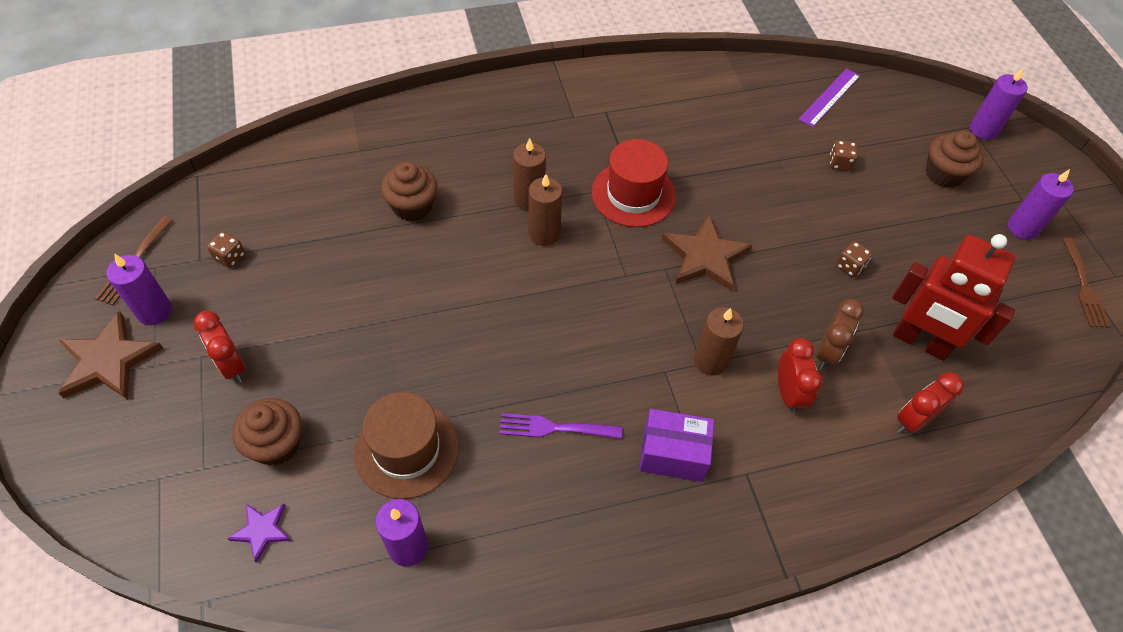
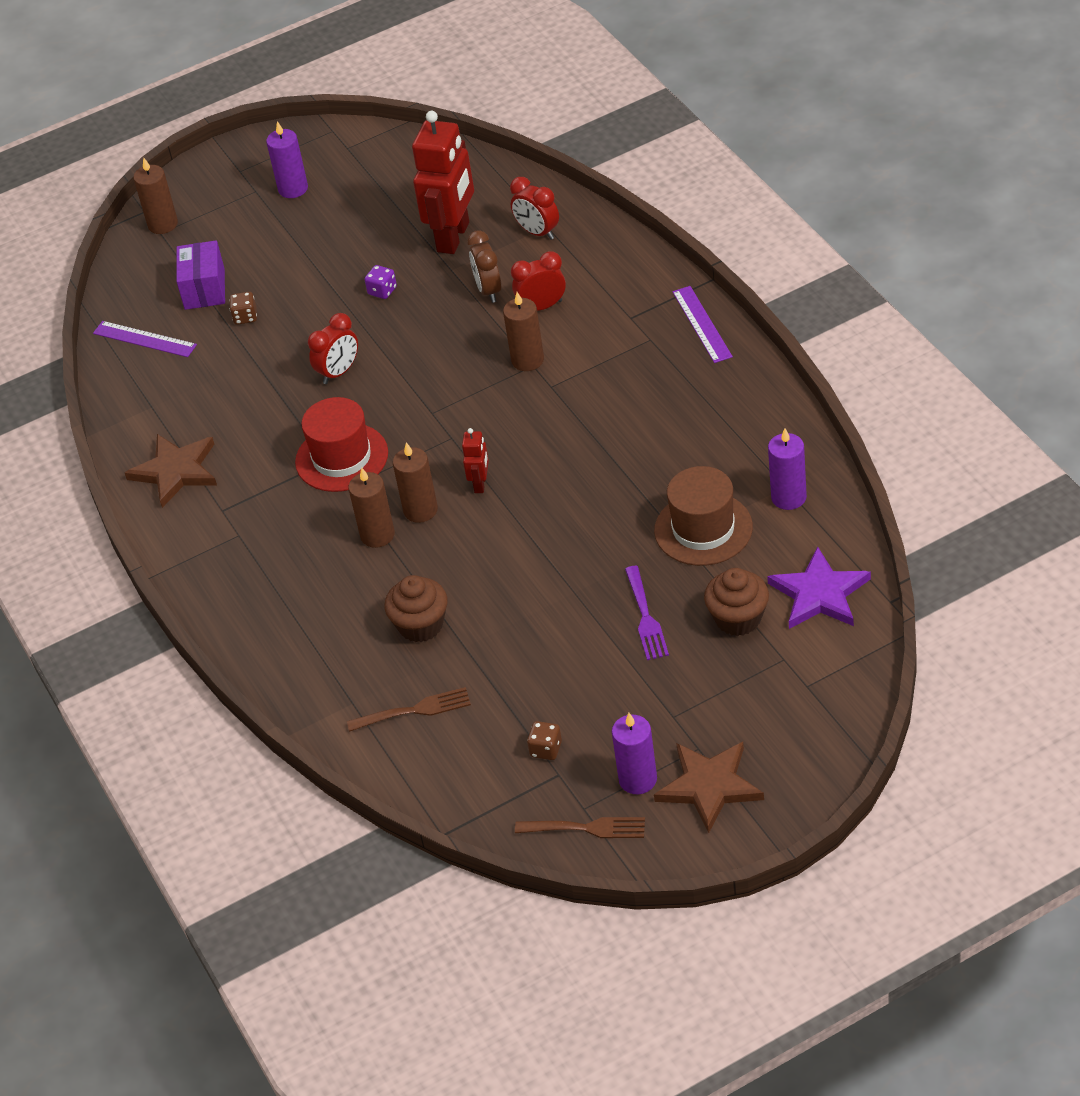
camera: 95 degrees left, 10 degrees down
(232, 366) = (673, 687): red clock -> red clock (339, 372)
(262, 530) = (819, 594): purple star -> purple star, size x1.82
(554, 428) = (639, 441): purple fork -> purple fork (645, 617)
(555, 283) = (480, 484): none -> red robot
(673, 454) = (632, 363): purple box -> purple box (204, 289)
(705, 256) = (407, 388): brown star -> brown star (176, 471)
(713, 545) = (702, 324): none -> purple ruler
(827, 353) = (488, 290): brown clock -> brown clock turned 120 degrees counterclockwise
(849, 266) = (382, 291): brown dice -> purple dice
(943, 174) = (237, 245): brown cupcake -> none
(983, 130) = (163, 224): purple candle -> brown candle
(1084, 286) = (351, 148): brown fork -> brown fork (414, 710)

